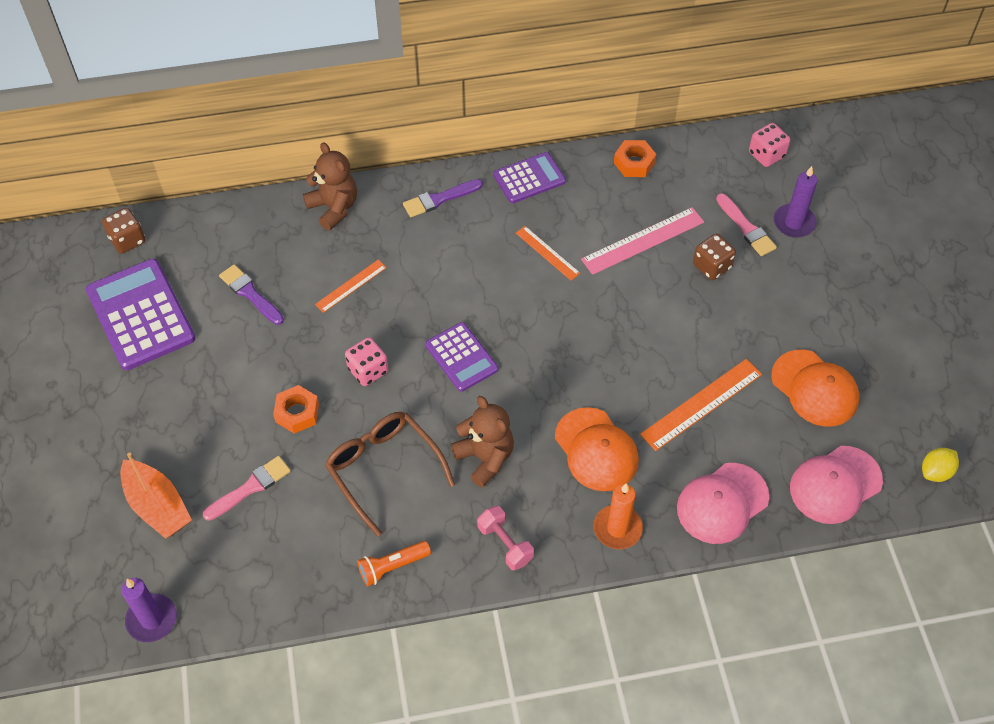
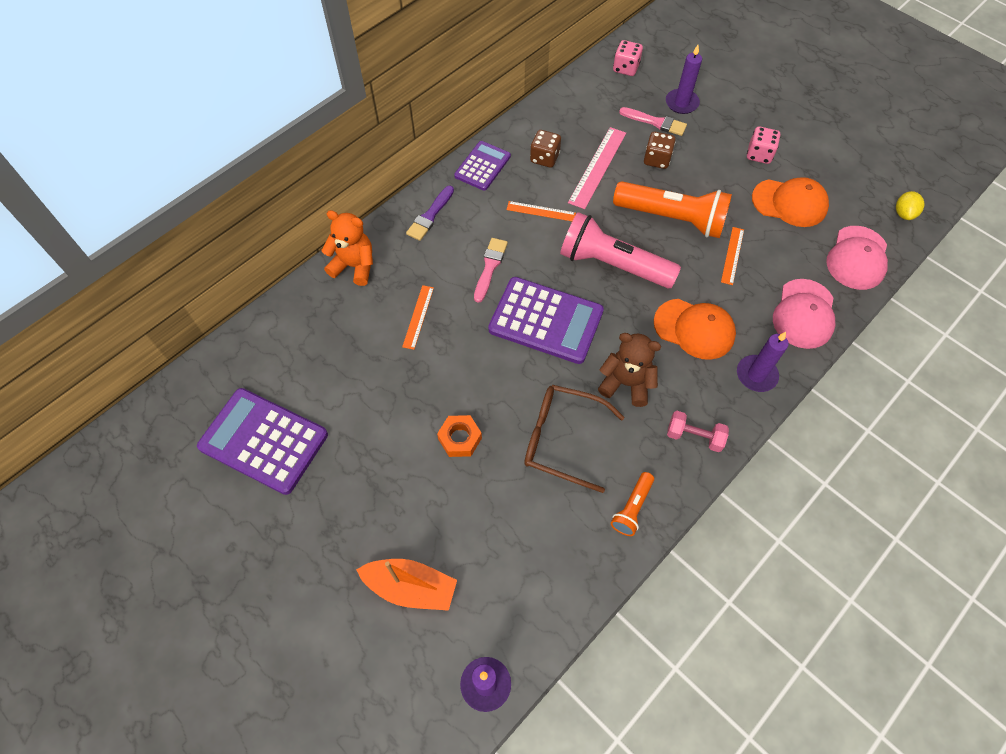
camera: 35 degrees left, 5 degrees up
(127, 240) = (200, 387): brown dice -> brown dice (544, 158)
(250, 294) = (343, 369): purple brush -> none
(250, 488) = (473, 521): pink brush -> pink brush (490, 267)
(334, 208) = (354, 266): brown teddy bear -> orange teddy bear
(368, 370) = (486, 372): pink dice -> pink dice (759, 154)
(461, 357) = (546, 321): purple calculator -> purple calculator, size x1.67
(572, 343) = (613, 264): none -> pink flashlight
(617, 528) = (756, 375): orange candle -> purple candle
(634, 163) = (545, 118): orange nut -> none
(673, 333) = (672, 218): none -> orange flashlight
(701, 404) = (732, 255): orange ruler -> orange ruler, size x0.60

